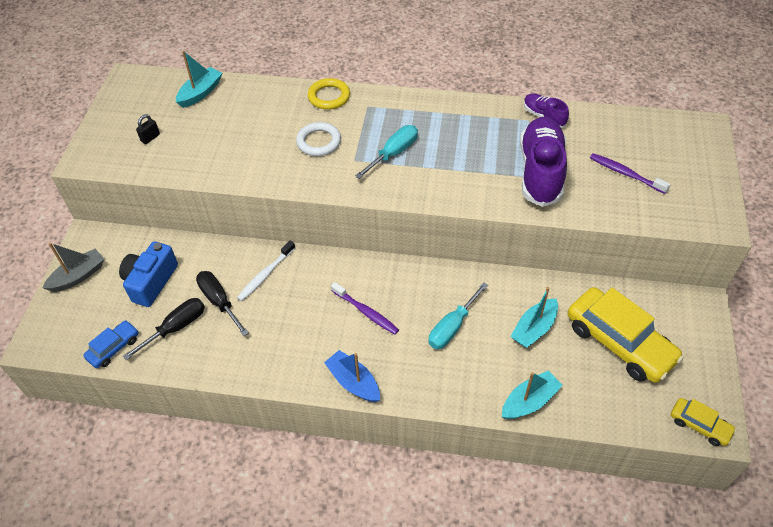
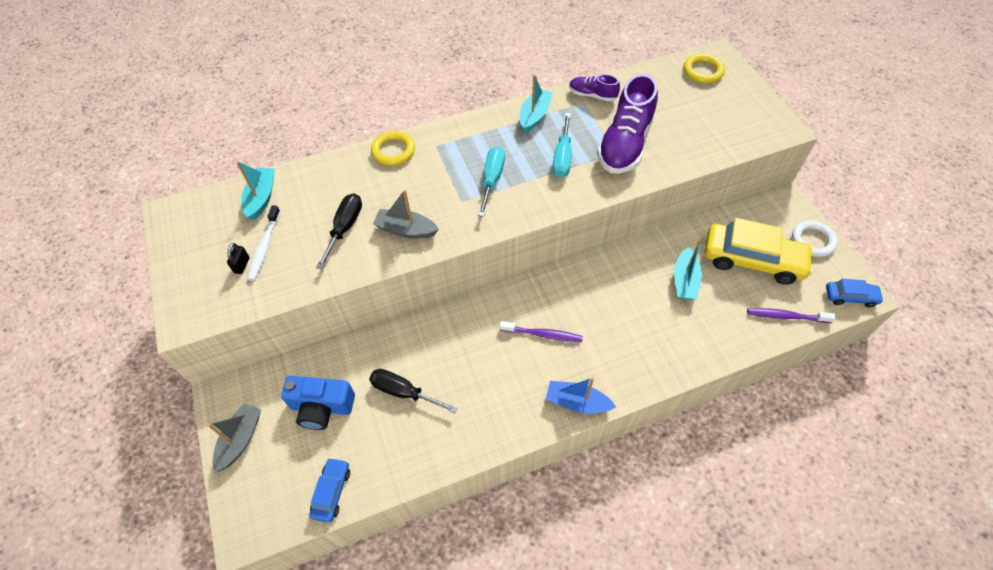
camera: 30 degrees left, 5 degrees up
(151, 282) = (322, 407): blue camera -> blue camera turned 75 degrees counterclockwise
(176, 327) = (380, 438): black screwdriver -> black screwdriver (345, 228)
(265, 275) = (429, 345): white toothbrush -> white toothbrush (264, 247)
(291, 164) = (406, 230): none -> grey boat
(319, 142) = (416, 198): white ring -> white ring (812, 241)
(452, 327) = (622, 311): turquoise screwdriver -> turquoise screwdriver (562, 157)
(529, 401) = (723, 343): turquoise boat -> turquoise boat (534, 115)
(540, 171) = (625, 144): purple shoe -> purple shoe turned 135 degrees counterclockwise
(625, 174) = (690, 118): purple toothbrush -> purple toothbrush (786, 316)
(676, 136) = (703, 71): none -> yellow ring
(699, 425) = (850, 297): yellow car -> blue car

